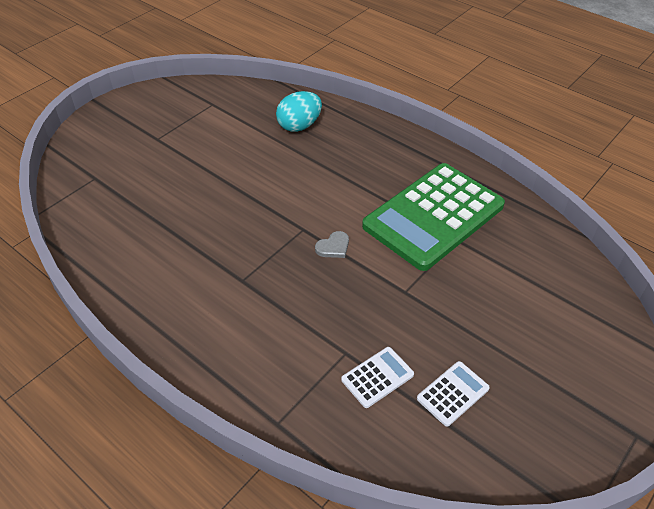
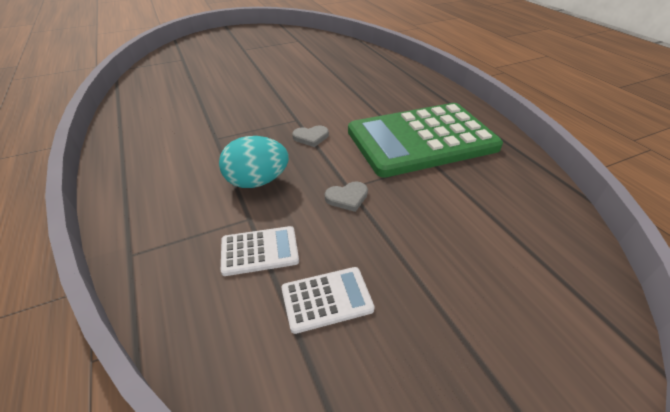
camera: 25 degrees right, 5 degrees down
(299, 126) = (350, 62): turquoise egg -> turquoise egg (257, 181)
(410, 302) = (347, 197): none -> grey heart

